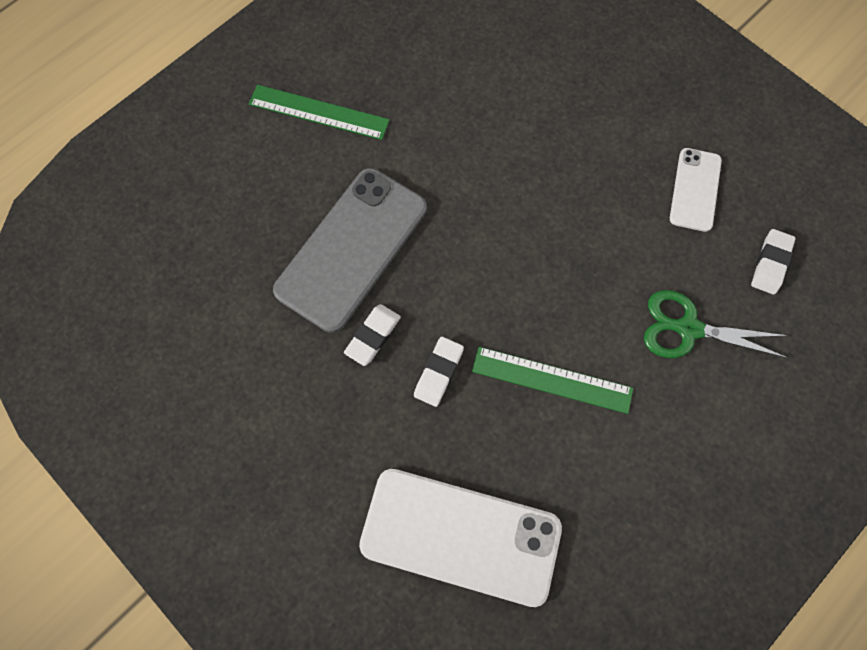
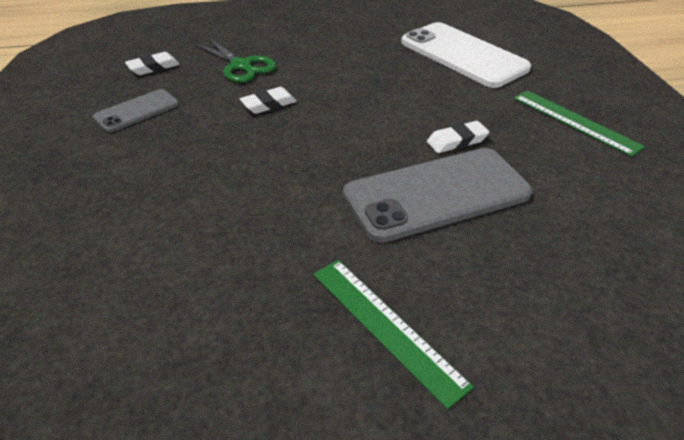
camera: 145 degrees left, 30 degrees down
(438, 372) = (421, 108): white eraser -> white eraser (268, 104)
(552, 380) = (348, 79): green ruler -> green ruler (575, 121)
(695, 189) = (137, 111): white phone -> grey phone

